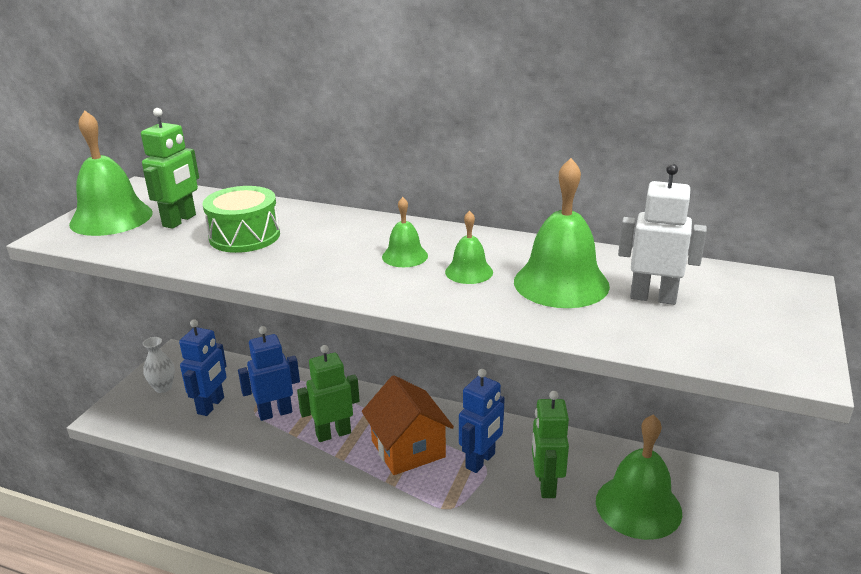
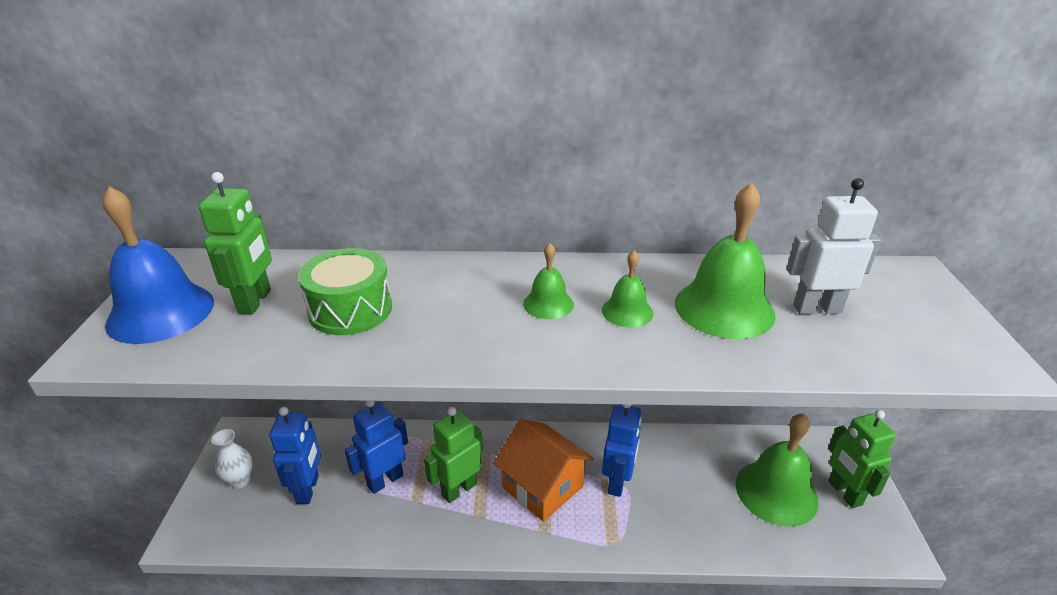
camera: 20 degrees left, 5 degrees up
(111, 218) = (161, 312): green bell -> blue bell
(546, 485) = (688, 492): green robot -> green robot (844, 493)

